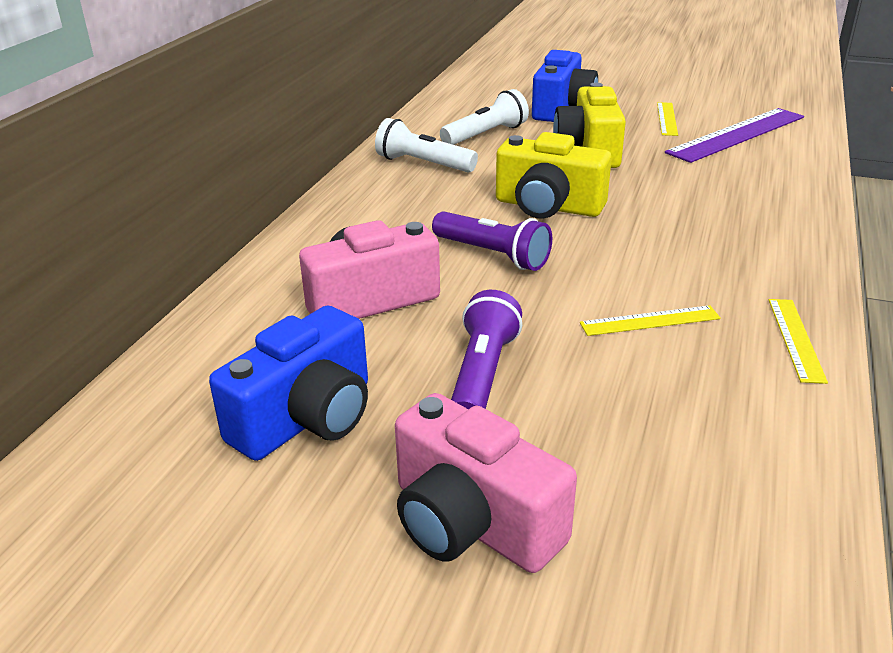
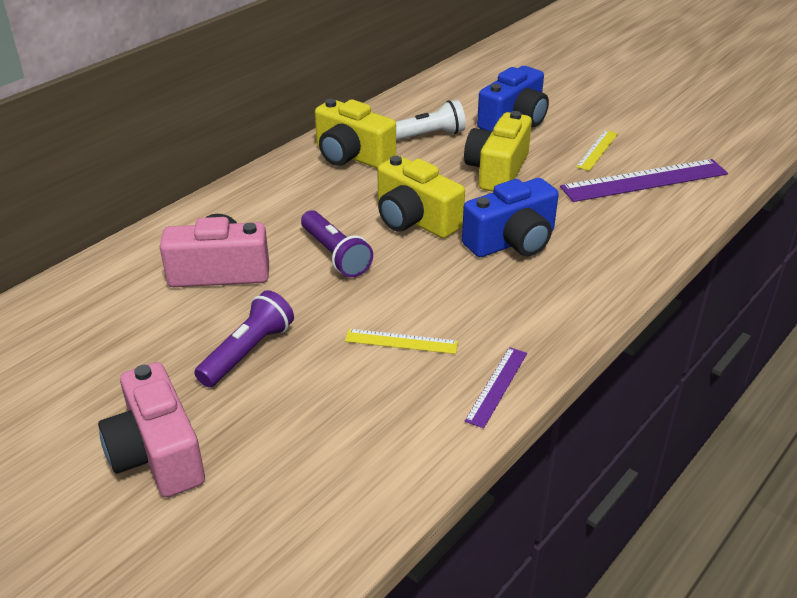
camera: 20 degrees right, 5 degrees up
(307, 418) = (114, 353): blue camera -> blue camera (512, 242)
(423, 164) = (352, 156): white flashlight -> yellow camera
(796, 339) = (497, 386): yellow ruler -> purple ruler

